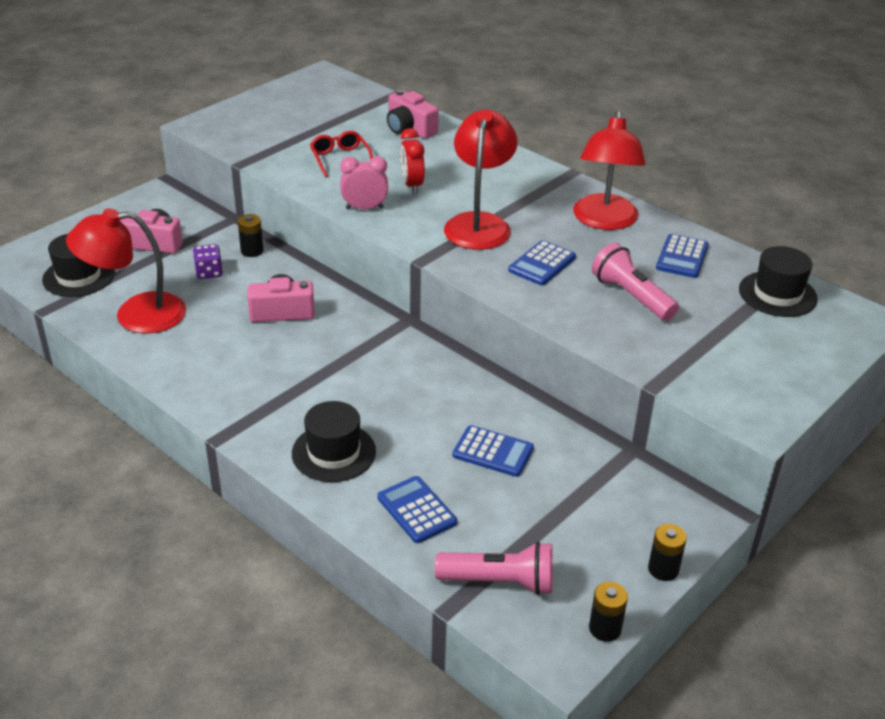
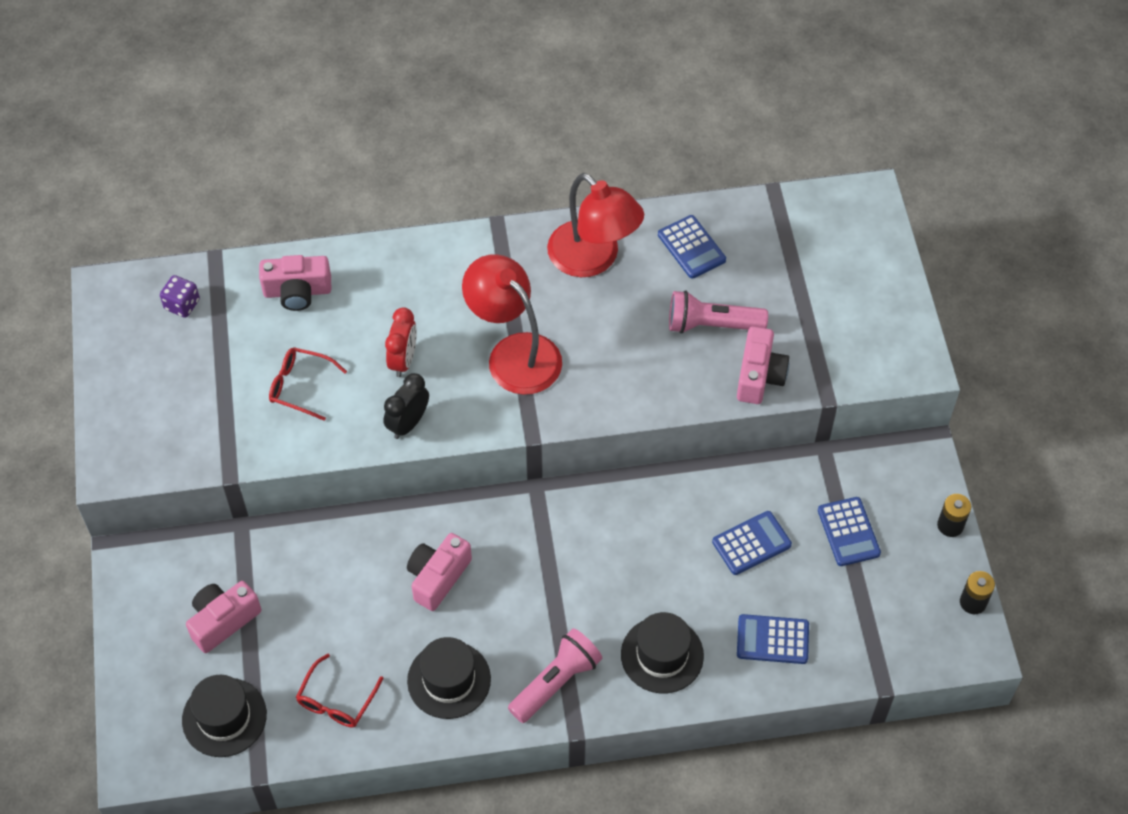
camera: 50 degrees left, 20 degrees up
(135, 315) = (336, 700): red lamp -> red glasses
(209, 272) = (320, 600): purple dice -> purple dice (182, 304)
(252, 251) = (315, 543): black battery -> none
(364, 208) = (408, 423): pink clock -> black clock
(412, 185) = (403, 360): red clock -> red clock turned 105 degrees counterclockwise
(499, 582) = (884, 635): pink flashlight -> pink flashlight (556, 682)
(542, 264) = (614, 352): blue calculator -> blue calculator (848, 532)
(621, 340) = (759, 376): none -> pink camera
(777, 294) = (792, 226): black hat -> black hat (449, 680)

